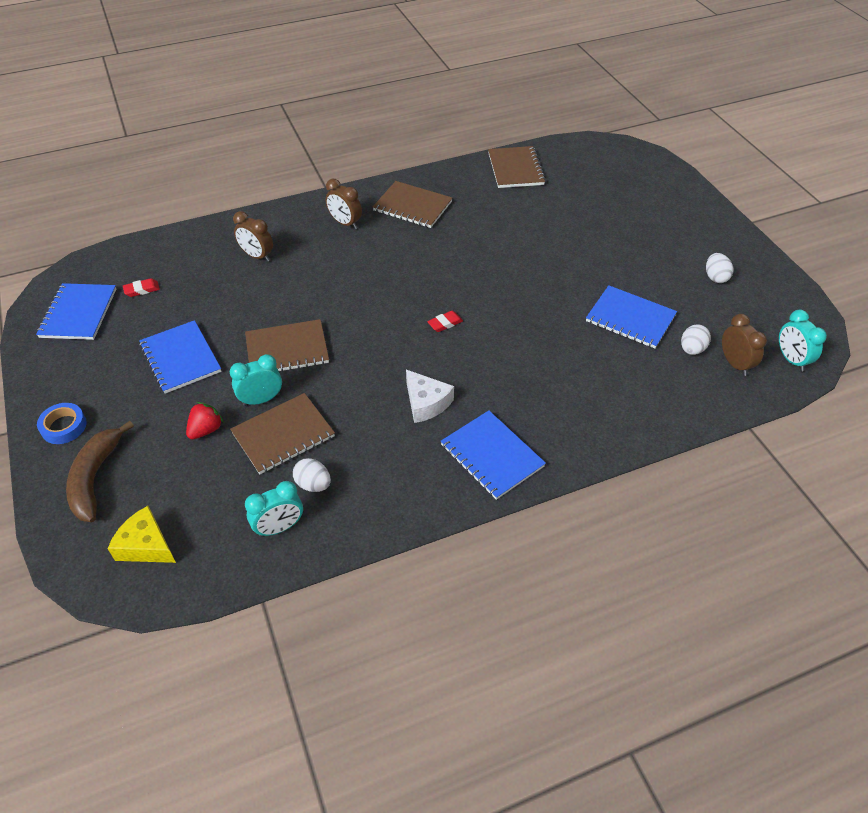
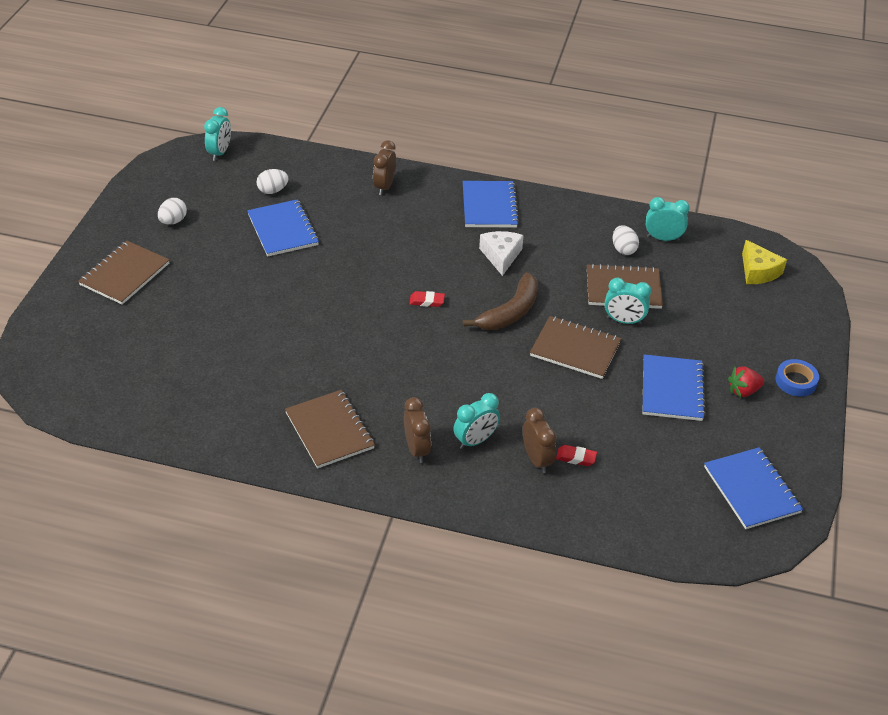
camera: 145 degrees left, 5 degrees down
(78, 313) = (751, 490): blue notebook -> blue notebook turned 60 degrees counterclockwise
(95, 478) = (781, 329): brown banana -> brown banana (510, 312)
(142, 290) = (676, 483): red eraser -> red eraser (576, 458)
(206, 430) = (680, 321): red strawberry -> red strawberry (743, 391)
(310, 246) = (475, 441): none -> turquoise clock
(515, 169) = (173, 415): brown notebook -> brown notebook (124, 274)
(735, 364) = (259, 169): brown clock -> brown clock (384, 187)

